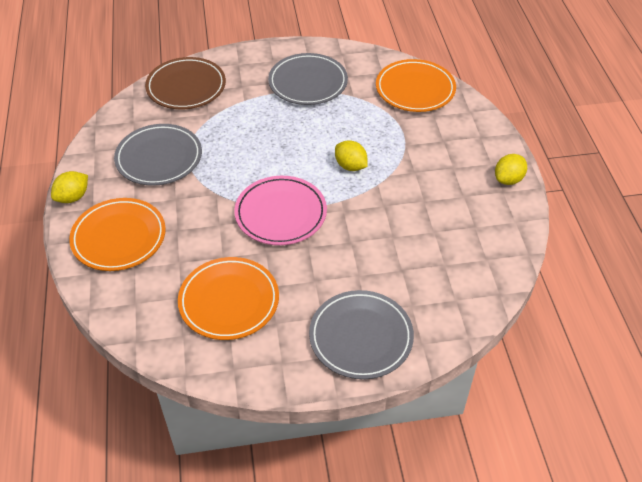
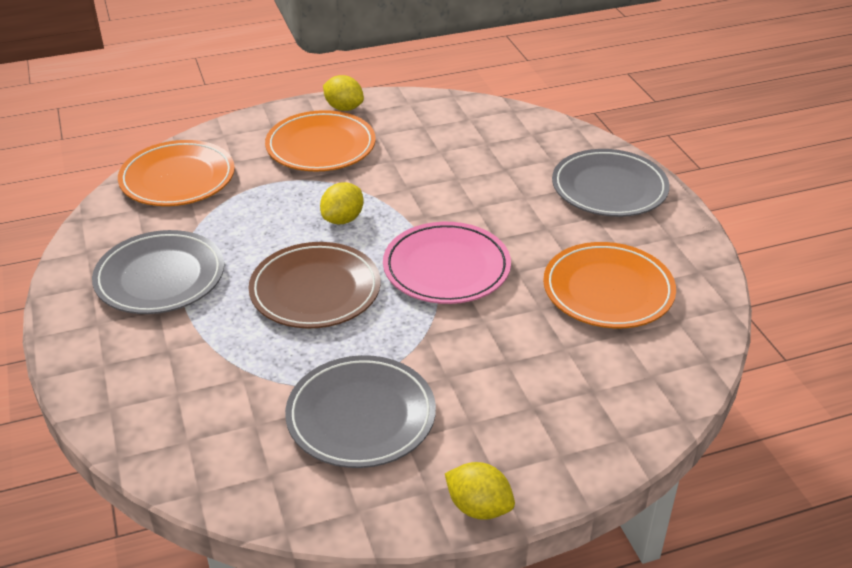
camera: 100 degrees left, 10 degrees down
(119, 237) = (545, 423): orange plate -> orange plate (321, 146)
(186, 87) = (168, 421): brown plate -> brown plate (315, 290)

